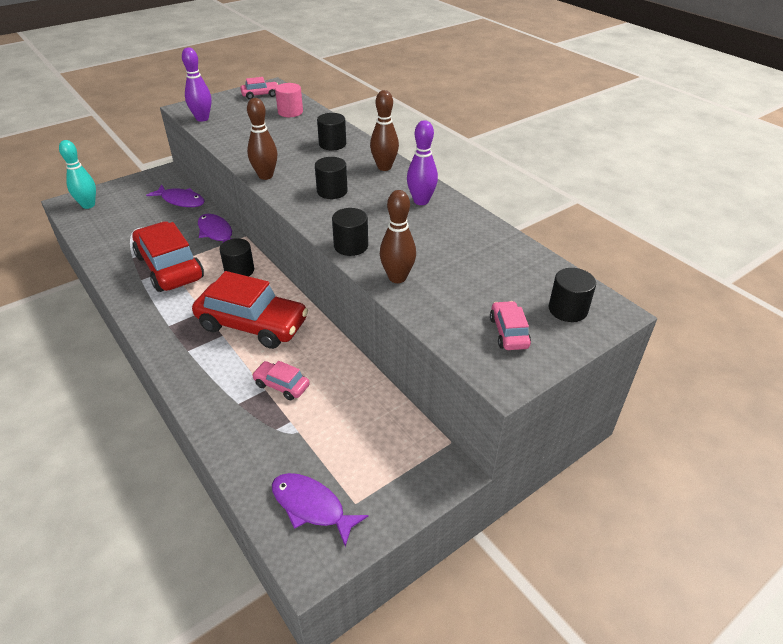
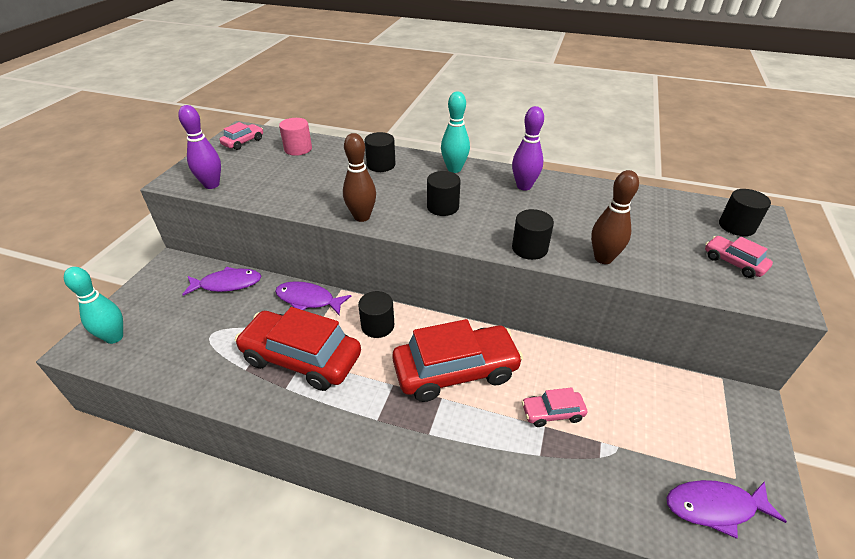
camera: 35 degrees left, 0 degrees up
(384, 167) = (454, 169): brown bowling pin -> turquoise bowling pin

